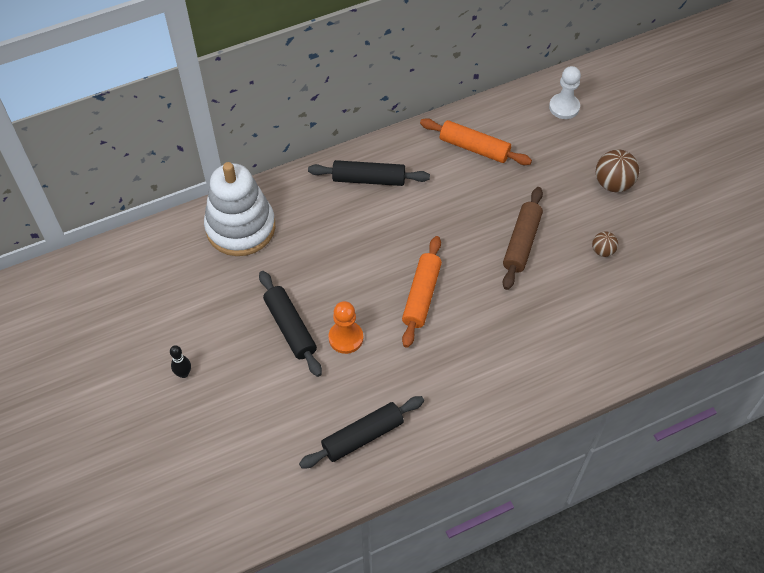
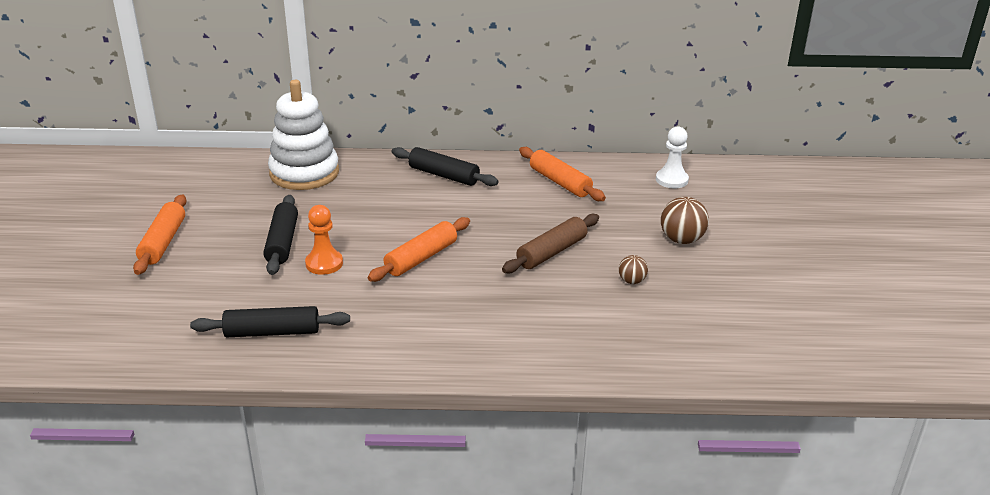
camera: 25 degrees right, 25 degrees down
(183, 373) = (163, 242): black bowling pin -> orange rolling pin

